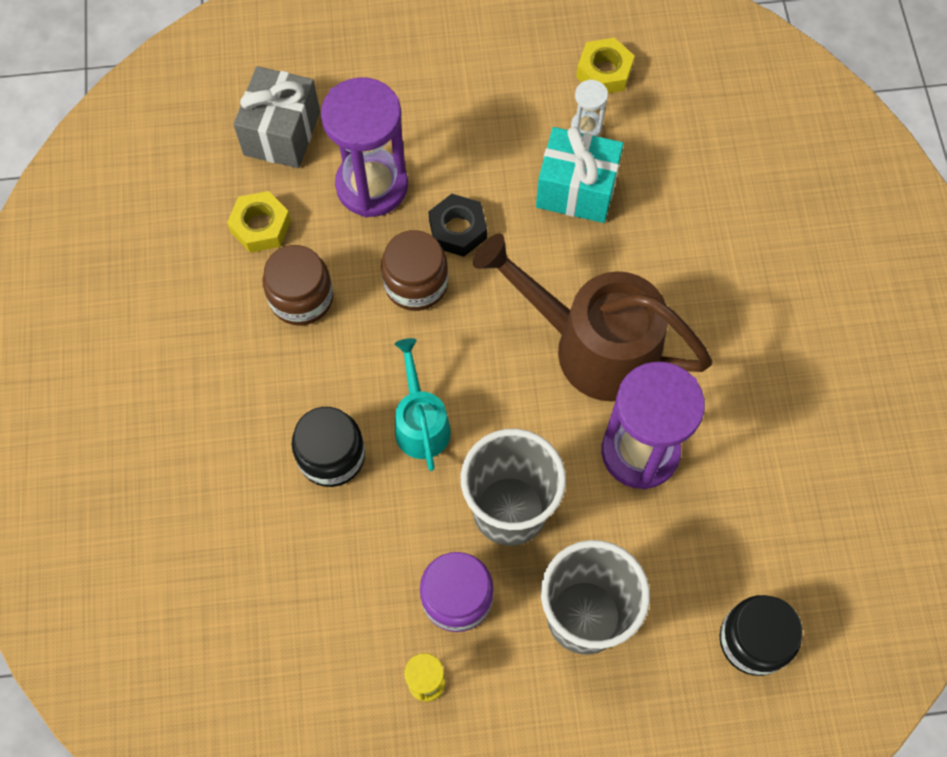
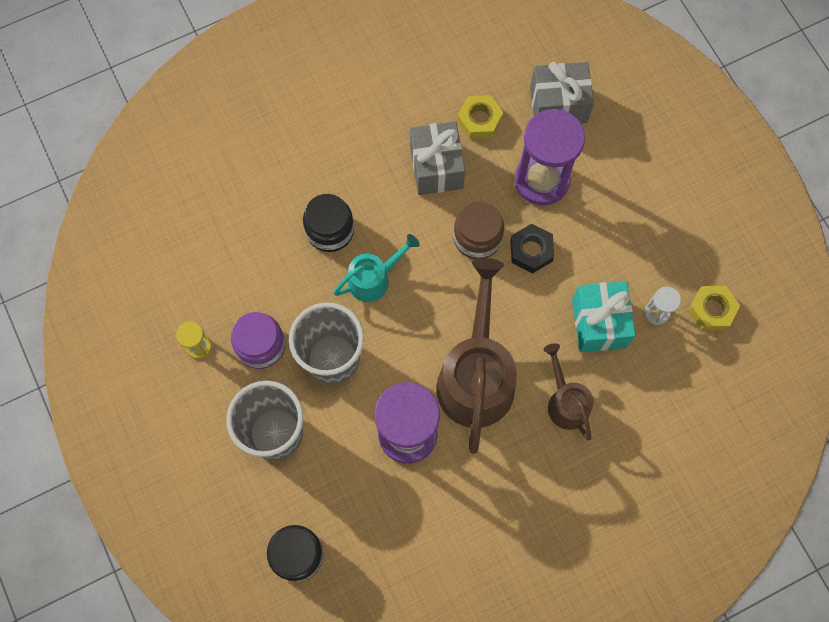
camera: 70 degrees right, 5 degrees up
(301, 298) = (436, 167): brown jar -> grey gift
(659, 260) = (565, 401): none -> brown watering can

